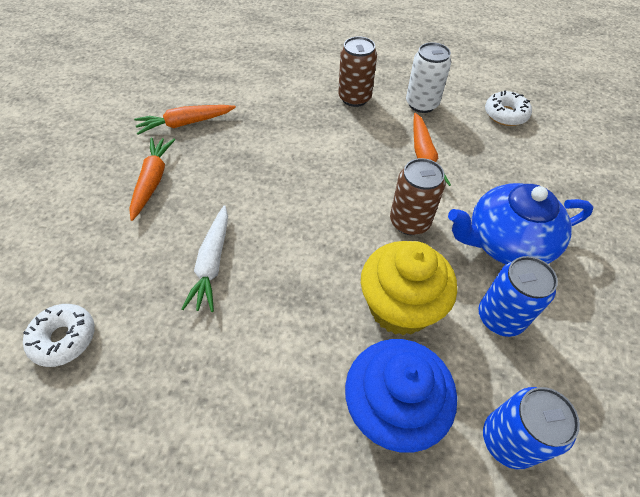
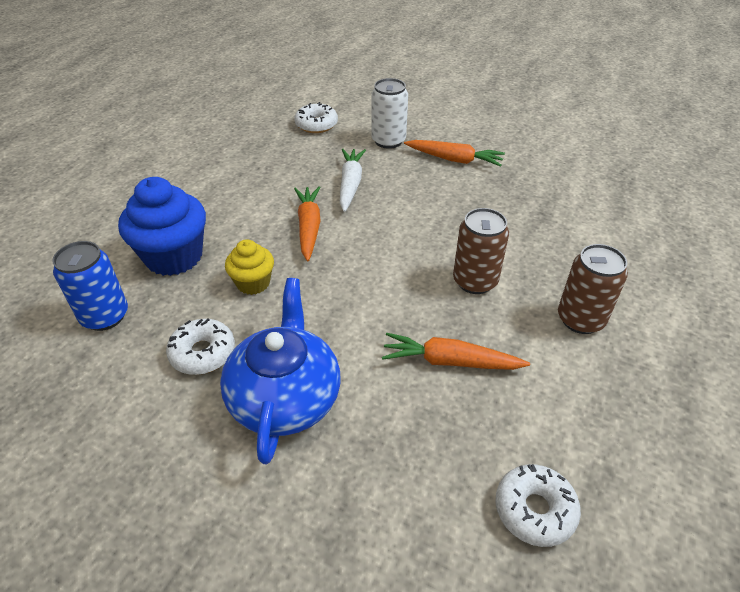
camera: 105 degrees right, 10 degrees down
(185, 123) = (534, 180): orange carrot -> orange carrot (309, 227)
(212, 263) = (350, 184): white carrot -> white carrot turned 75 degrees clockwise
(399, 307) = (253, 283): yellow cupcake -> yellow cupcake, size x0.56
(409, 222) = (348, 317): brown can -> brown can (475, 281)
(421, 104) = (566, 394): white can -> white can (388, 141)
(500, 317) = (203, 353): blue can -> white donut

